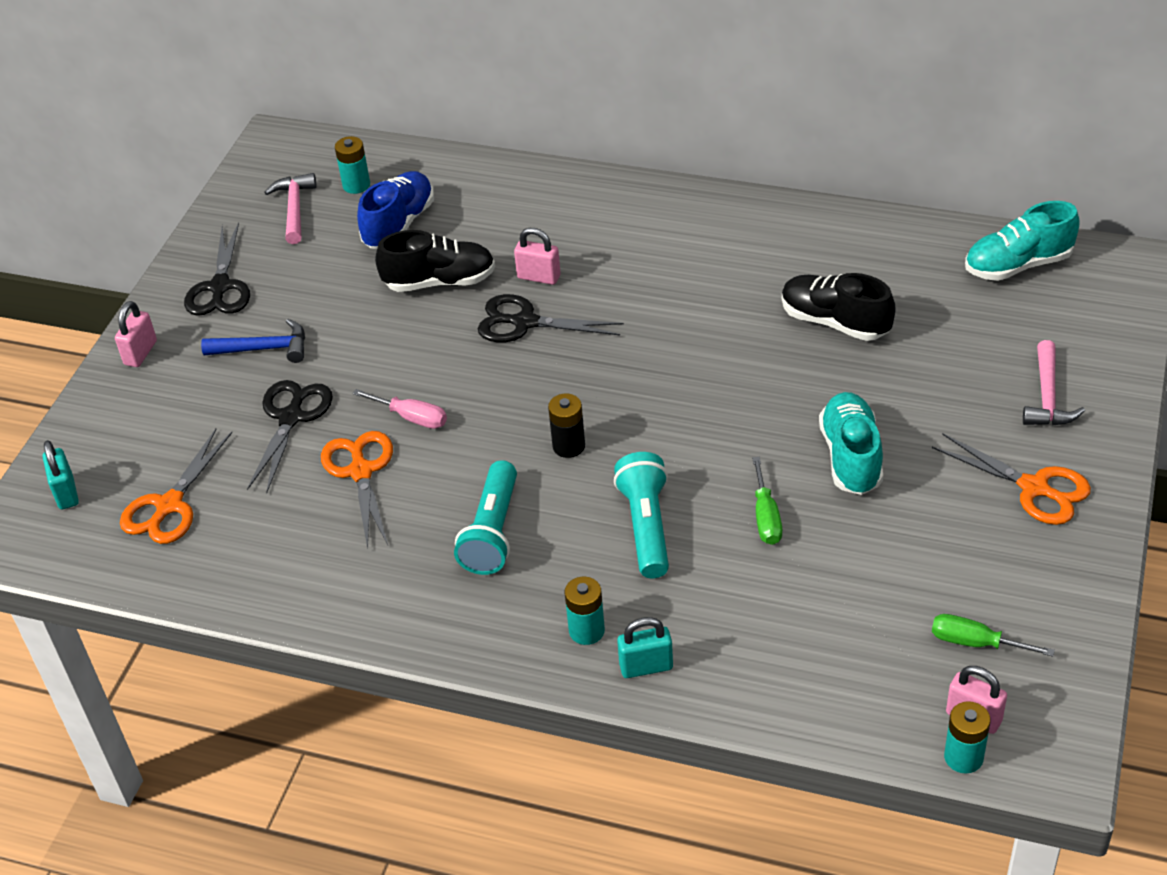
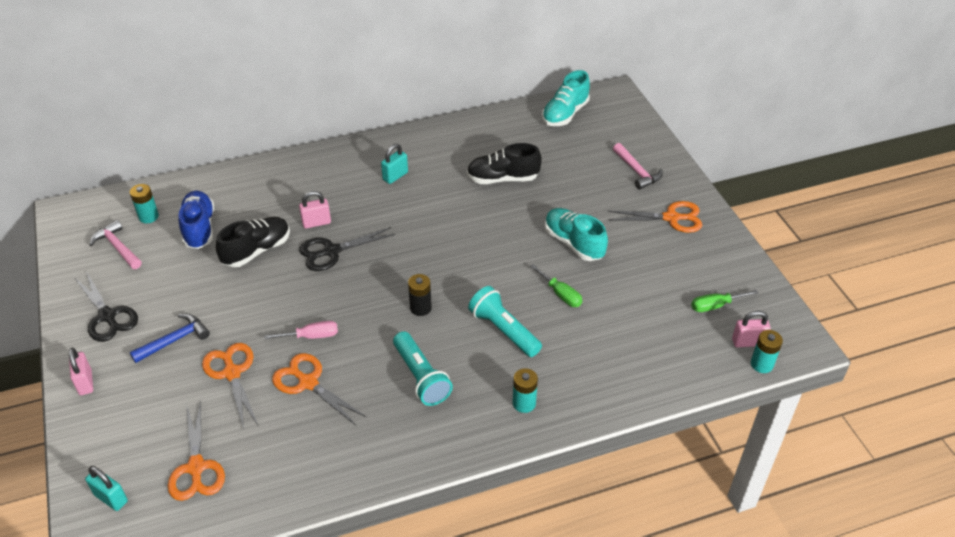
camera: 40 degrees left, 0 degrees up
(291, 417) = (232, 373): black scissors -> orange scissors
(646, 667) = (573, 405): turquoise padlock -> turquoise padlock (395, 176)

